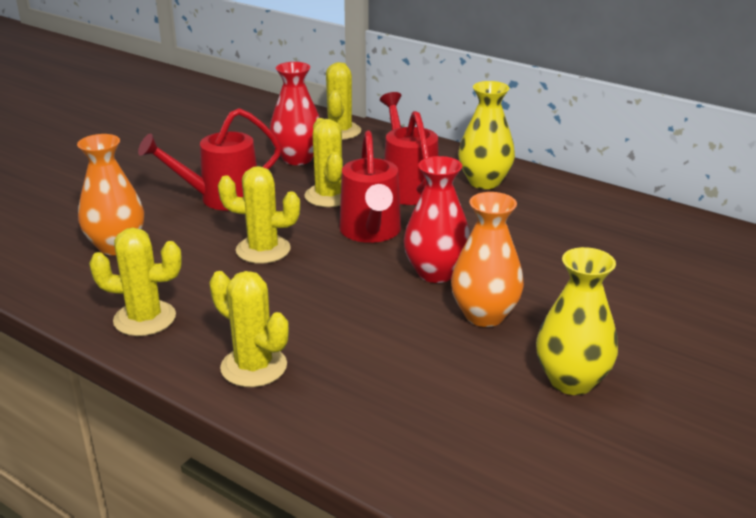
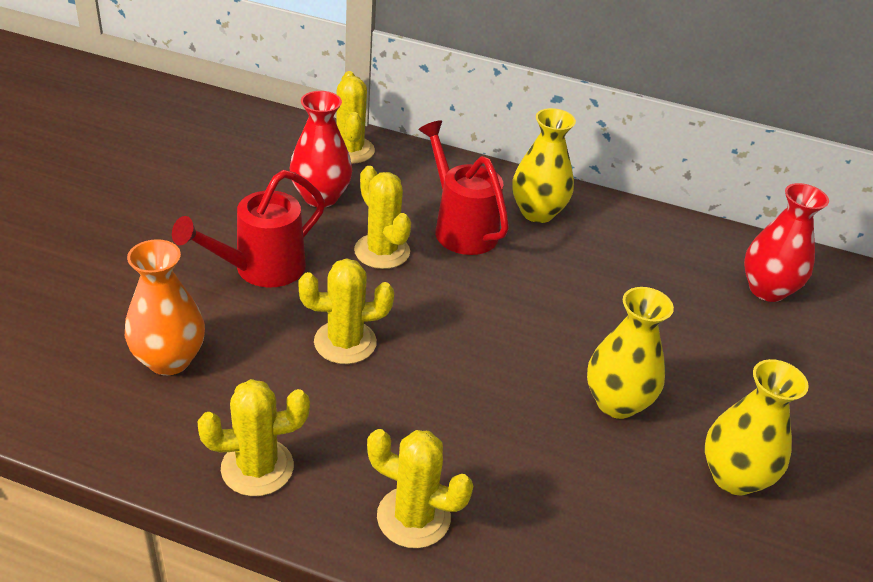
camera: 20 degrees left, 10 degrees up
(371, 232) = (451, 301): red watering can -> none
(436, 273) = (543, 350): red vase -> red vase (767, 289)
(484, 315) = (616, 403): orange vase -> yellow vase

